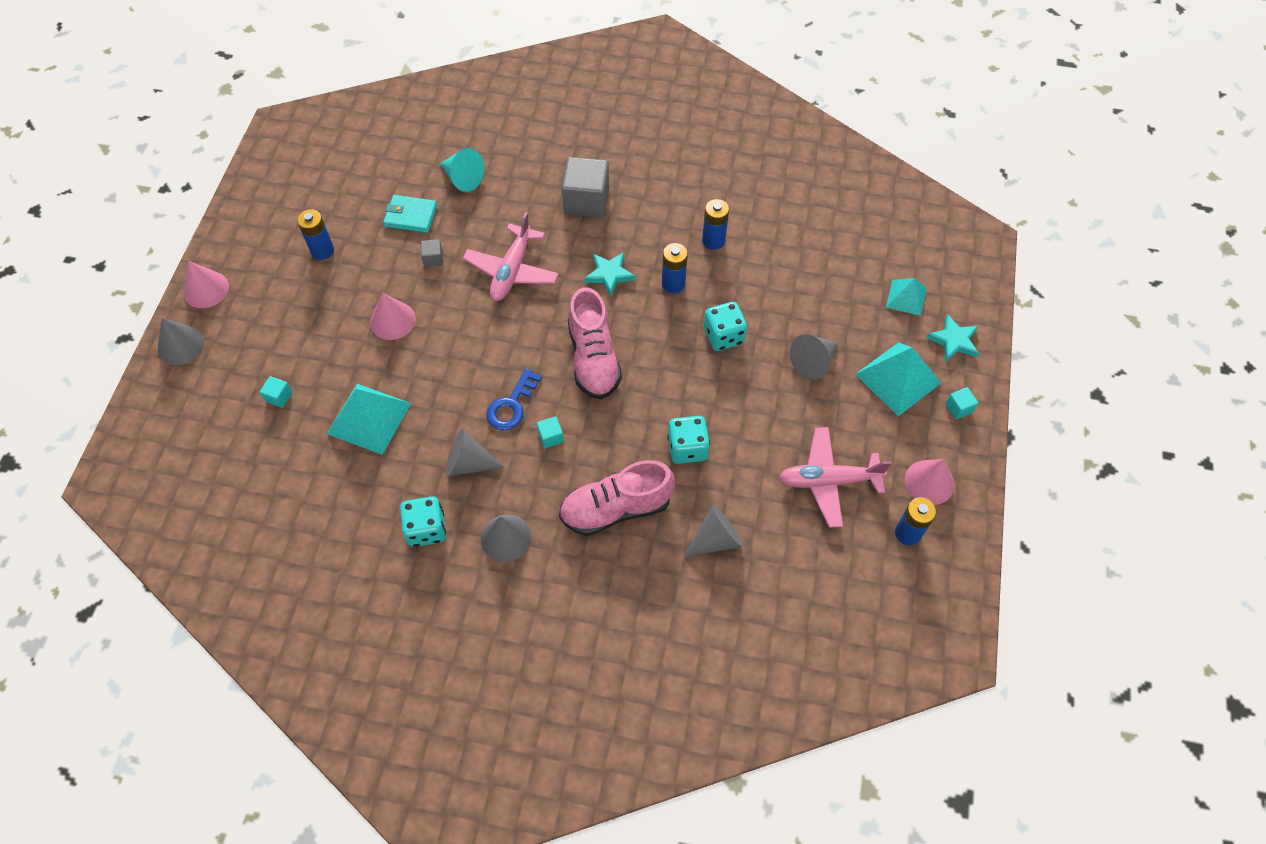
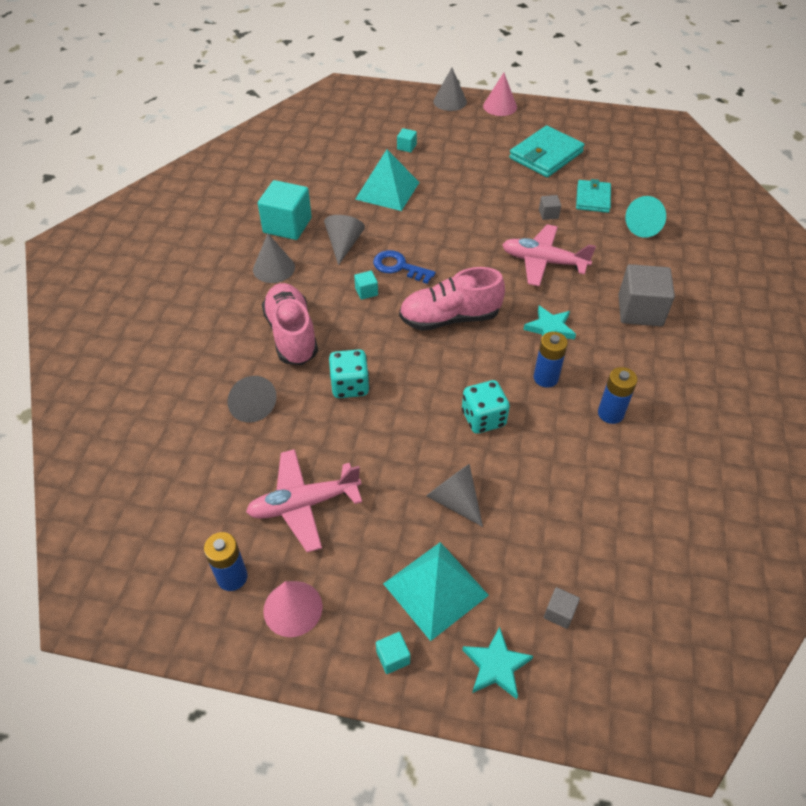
camera: 90 degrees right, 10 degrees down
(322, 251) = (546, 155): blue battery -> turquoise wallet
(392, 320) = (481, 196): pink cone -> none
(426, 529) = (287, 225): turquoise dice -> turquoise cube
(828, 481) = (304, 504): pink plane -> pink plane turned 105 degrees counterclockwise
(906, 297) = (559, 613): turquoise pyramid -> grey cube

